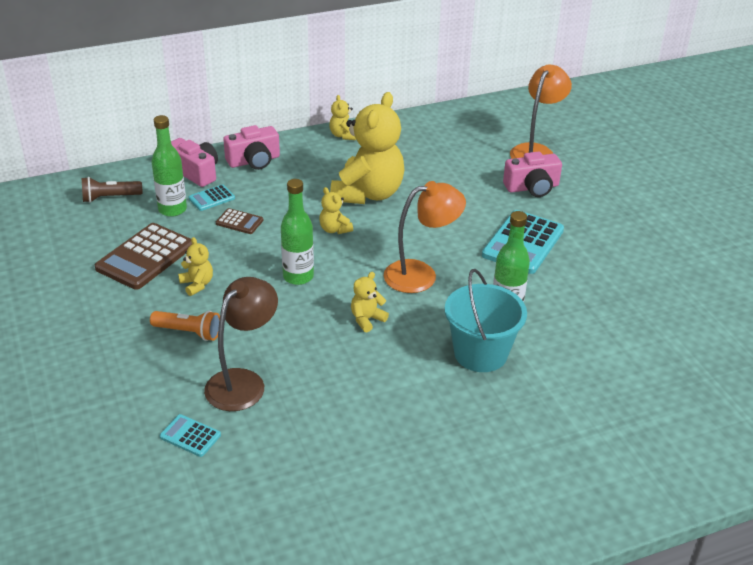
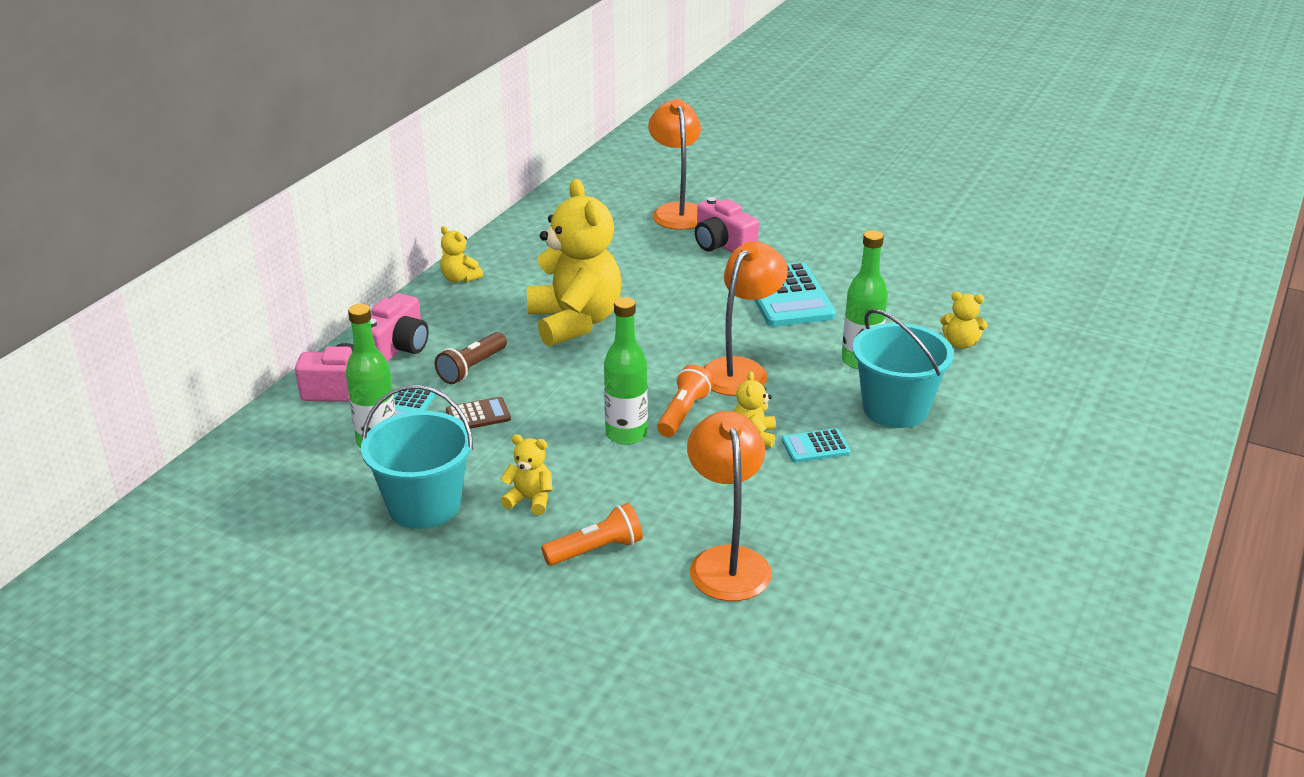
camera: 40 degrees left, 5 degrees down
(109, 198) = (275, 468): brown flashlight -> brown flashlight (472, 368)
(145, 257) = (424, 505): brown calculator -> turquoise bucket
(190, 436) = (755, 643): turquoise calculator -> turquoise calculator (815, 447)
(243, 382) = (727, 561): brown lamp -> orange lamp
(334, 229) = (593, 371): yellow teddy bear -> yellow teddy bear (960, 344)
(348, 282) = (683, 413): none -> orange flashlight
(532, 187) = (722, 244): pink camera -> pink camera turned 105 degrees clockwise

